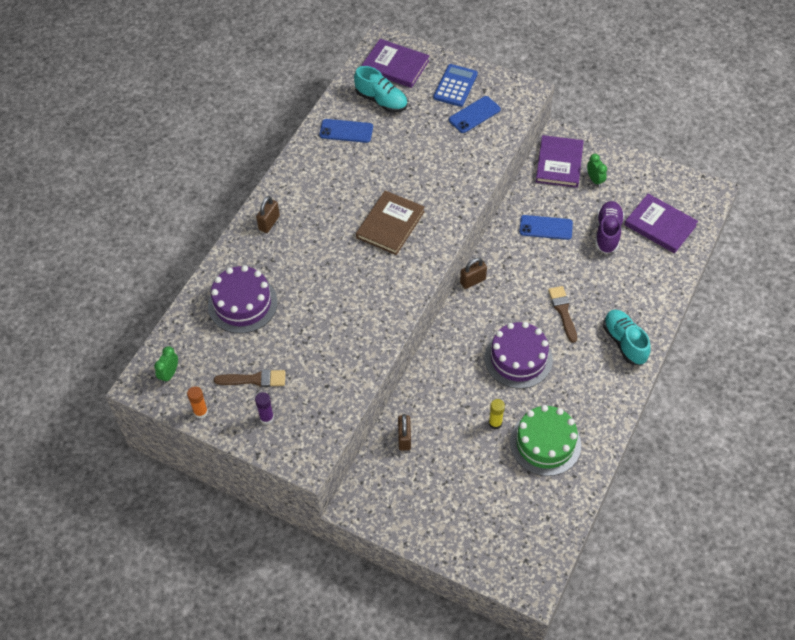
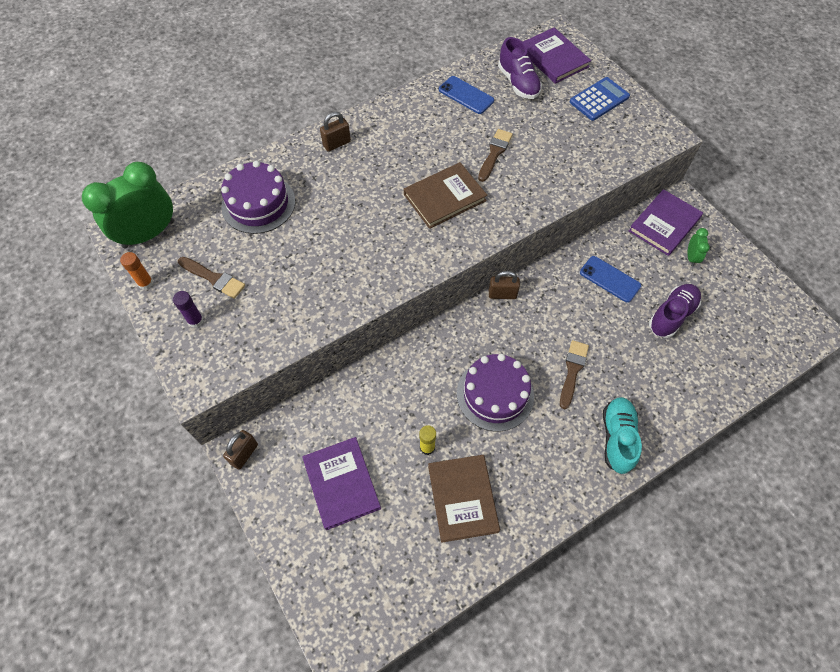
camera: 30 degrees right, 5 degrees up
(169, 374) = (149, 234): green clock -> green clock, size x2.26
(381, 101) = (518, 83): turquoise shoe -> purple shoe
(404, 169) = (494, 153): none -> brown brush
(404, 438) = (331, 412): brown padlock -> brown padlock (244, 454)
(474, 115) = (599, 133): blue phone -> none
(545, 443) = (463, 498): green cake -> brown book
(660, 225) = (734, 336): purple book -> purple book (341, 483)

